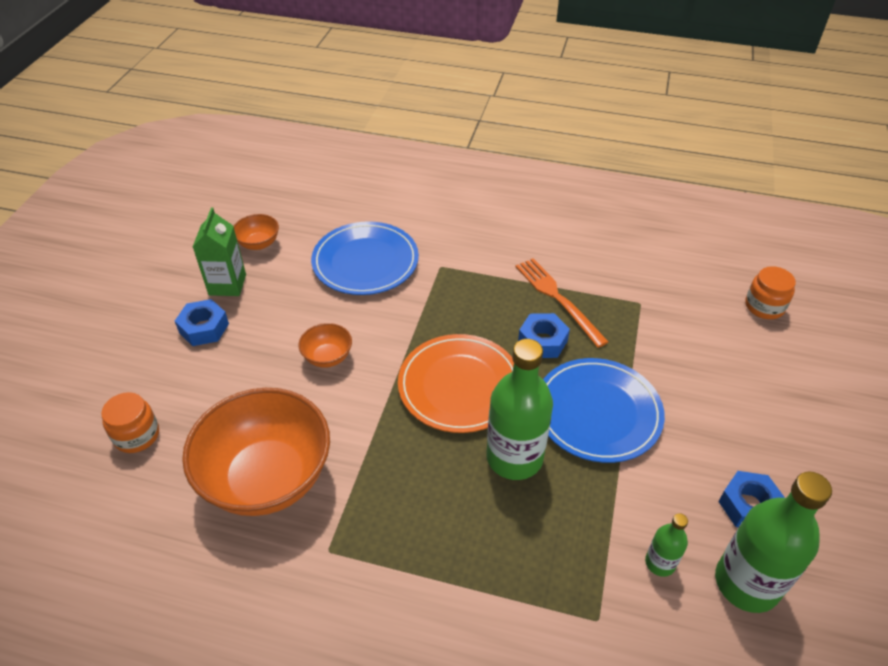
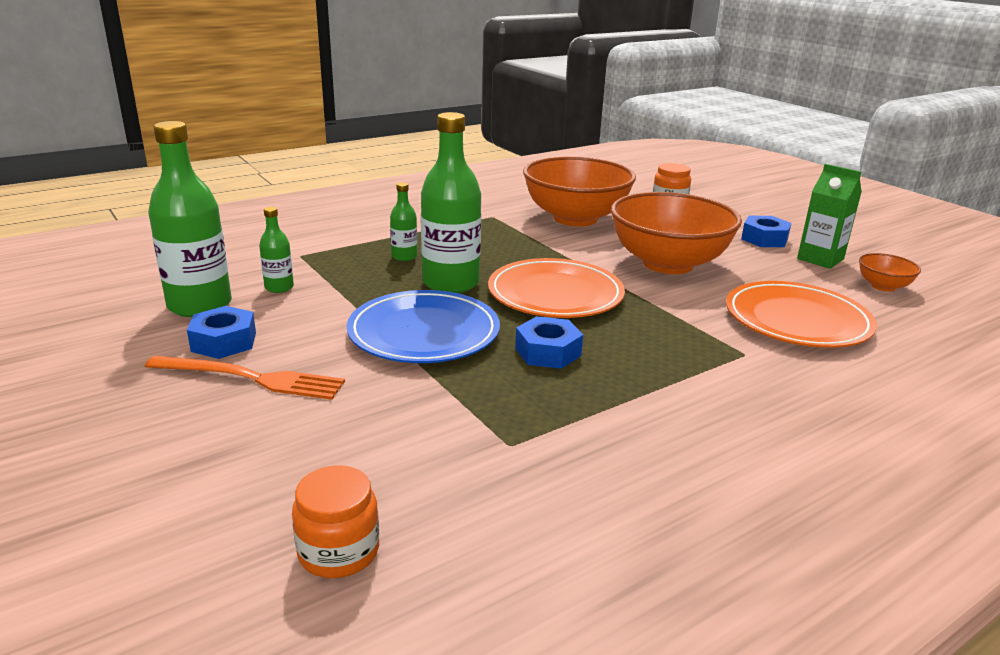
camera: 130 degrees right, 20 degrees down
(327, 357) = (668, 264): orange bowl -> orange bowl, size x2.31
(365, 262) = (797, 320): blue plate -> orange plate
(505, 533) = (404, 257): none -> green bottle
(558, 299) = (597, 393): orange fork -> orange fork (251, 378)

